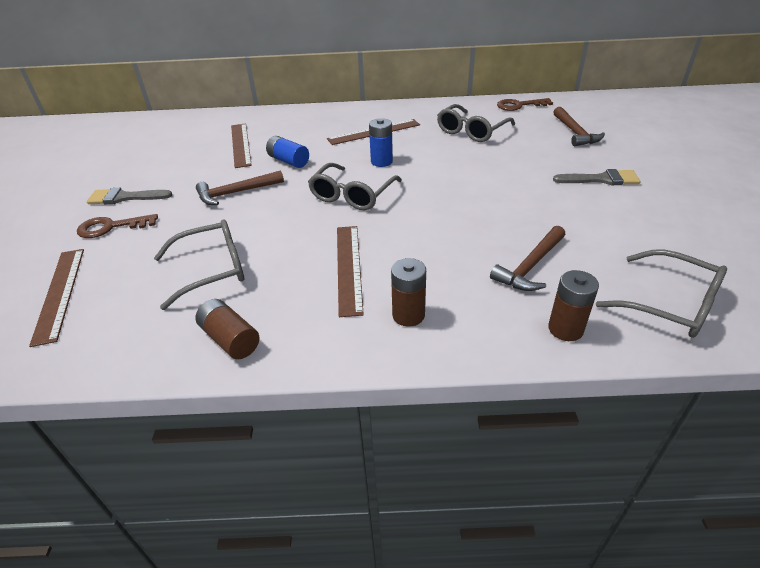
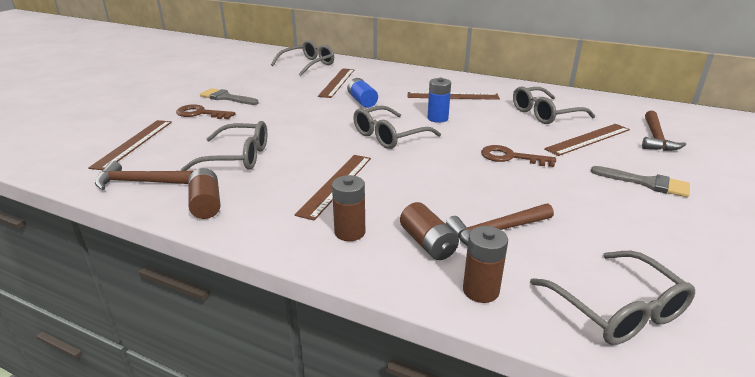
camera: 25 degrees right, 10 degrees down
(186, 129) = (308, 65): none -> grey glasses
(236, 193) = (302, 113): brown hammer -> brown hammer (140, 182)
(486, 300) = (428, 243): none -> brown battery
(519, 105) = (615, 104): brown key -> brown key (511, 157)
(526, 148) = (588, 139): none -> brown ruler

